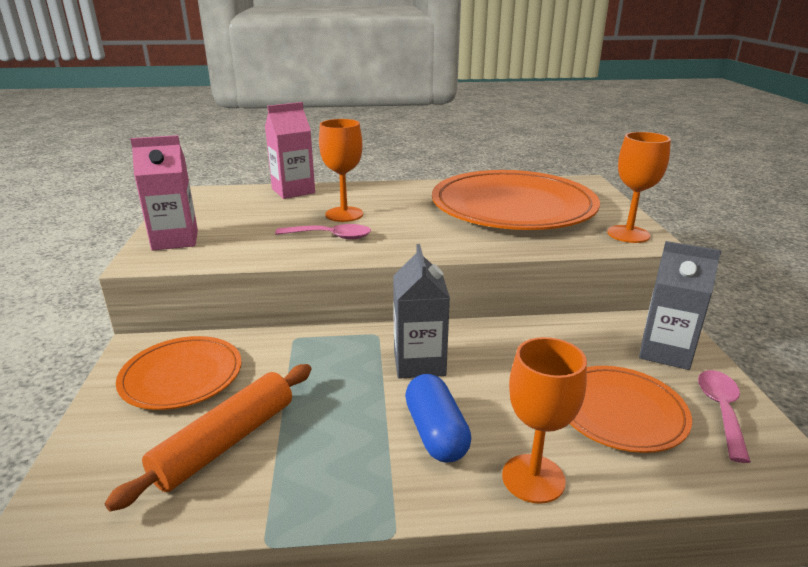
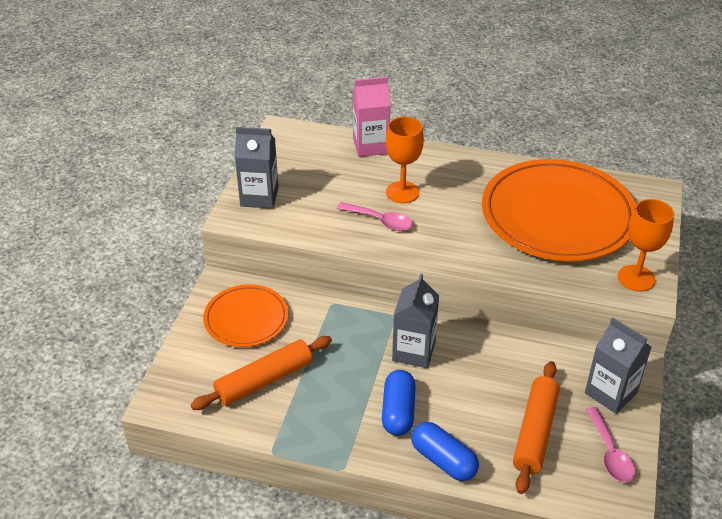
camera: 20 degrees right, 15 degrees up
(175, 240) = (259, 197): pink carton -> grey carton
(533, 478) = (443, 460): orange goblet -> blue capsule
(620, 412) = (535, 432): orange plate -> orange rolling pin
(721, 411) = (610, 453): pink spoon -> pink spoon turned 135 degrees clockwise

